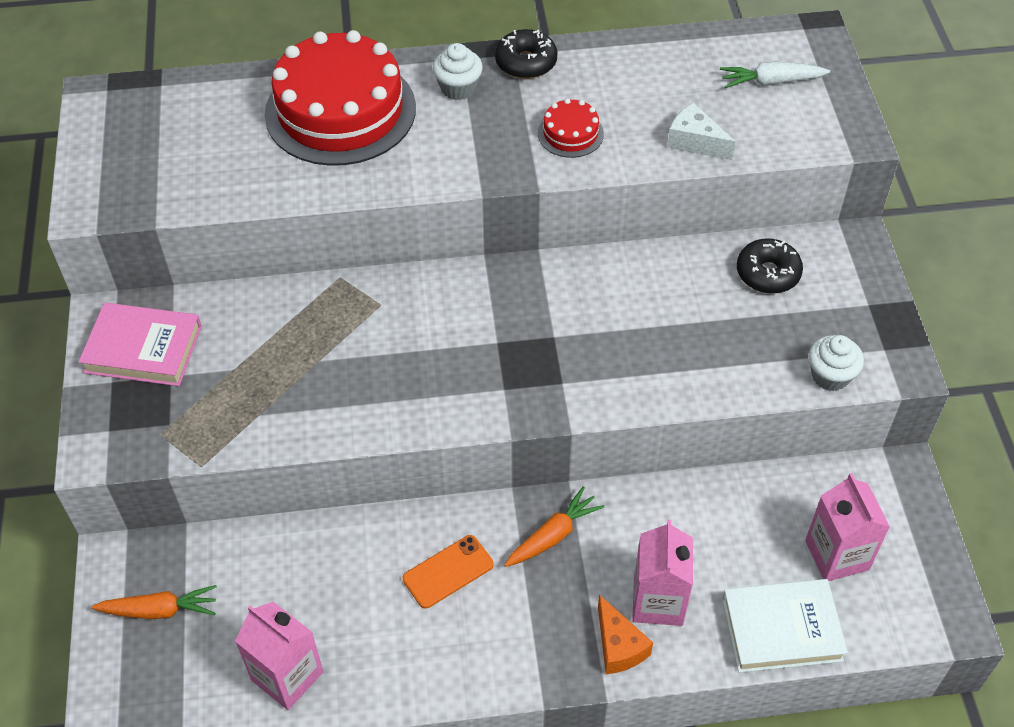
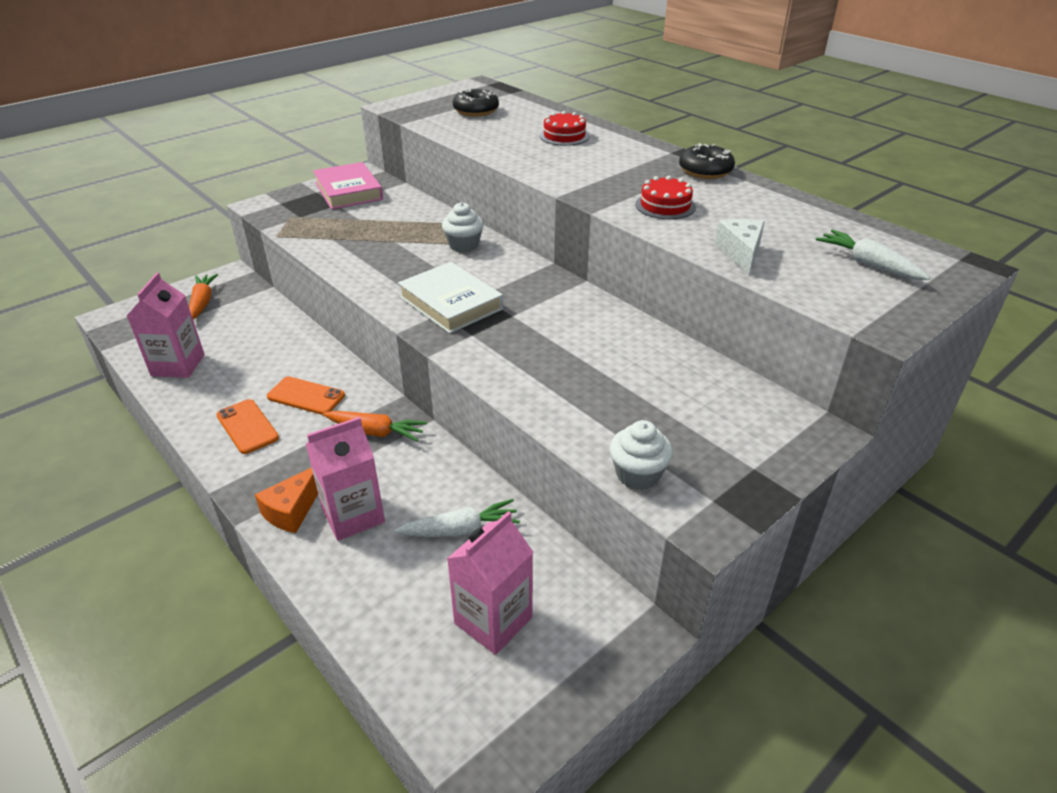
camera: 55 degrees right, 15 degrees down
(159, 610) = (202, 302): orange carrot -> orange carrot turned 150 degrees counterclockwise
(340, 111) = (564, 136): red cake -> red cake, size x0.43
(458, 88) = (642, 159): white cupcake -> white cupcake (464, 245)
(461, 642) = (247, 426): none -> orange phone
(728, 530) = (460, 530): none -> white carrot
(767, 273) = (708, 393): black donut -> black donut (476, 111)
(781, 629) = (377, 612): white book -> white book (451, 303)

